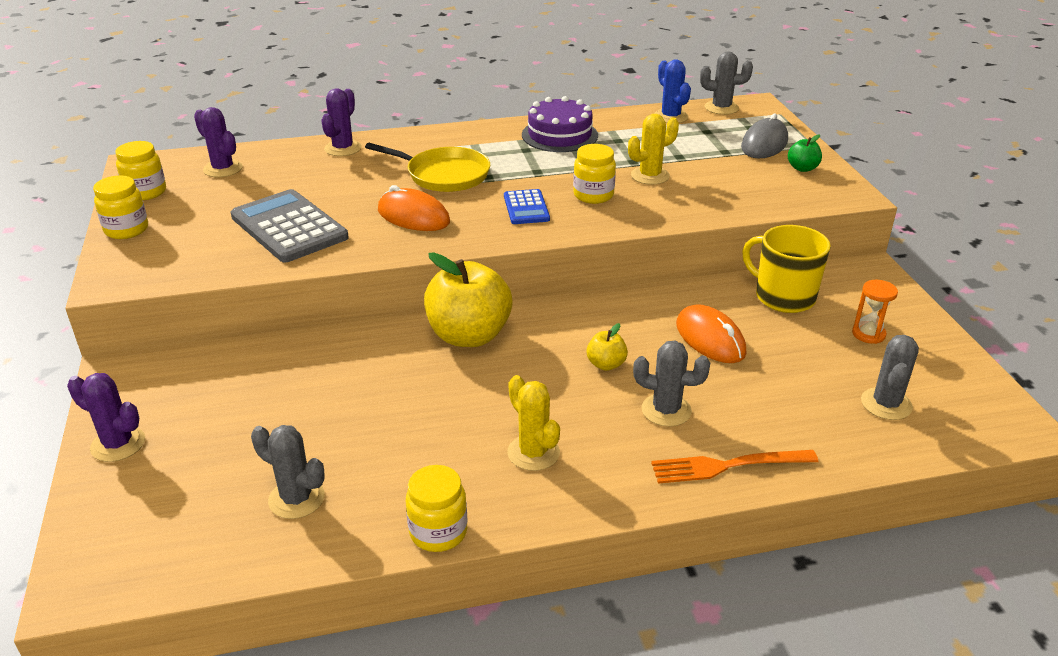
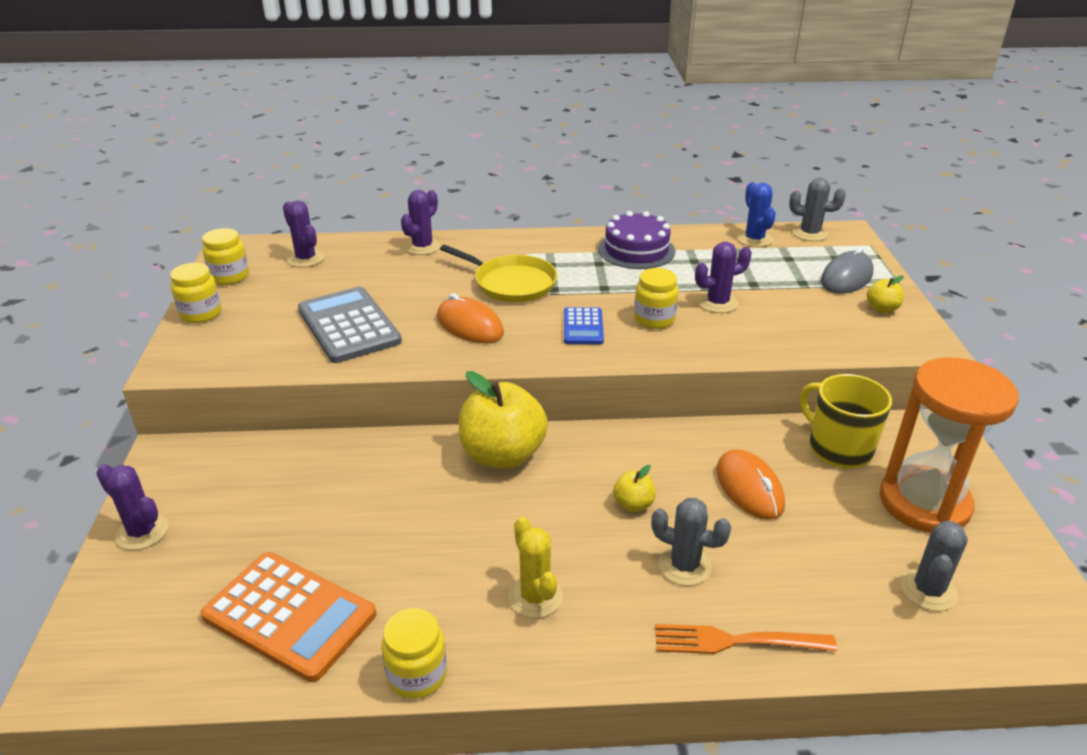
camera: 10 degrees right, 0 degrees up
(296, 499) = (289, 616): grey cactus -> orange calculator
(650, 176) = (717, 303): yellow cactus -> purple cactus
(802, 168) = (882, 309): green apple -> yellow apple
(868, 334) = (924, 503): orange hourglass -> orange hourglass, size x2.49

